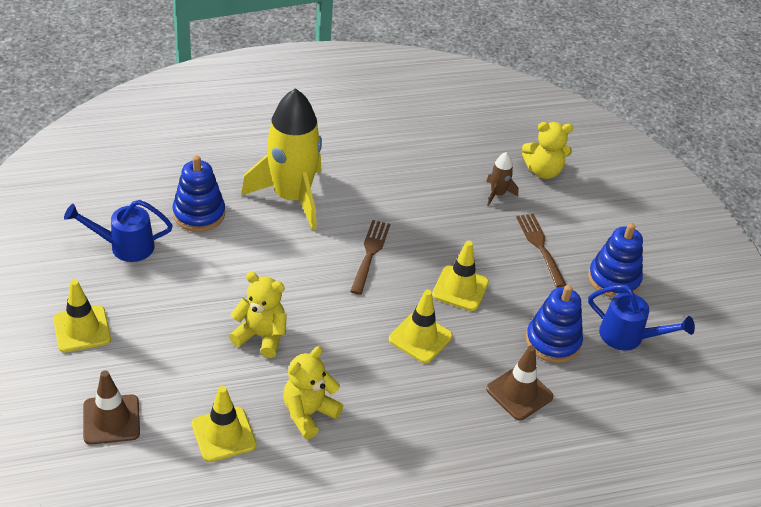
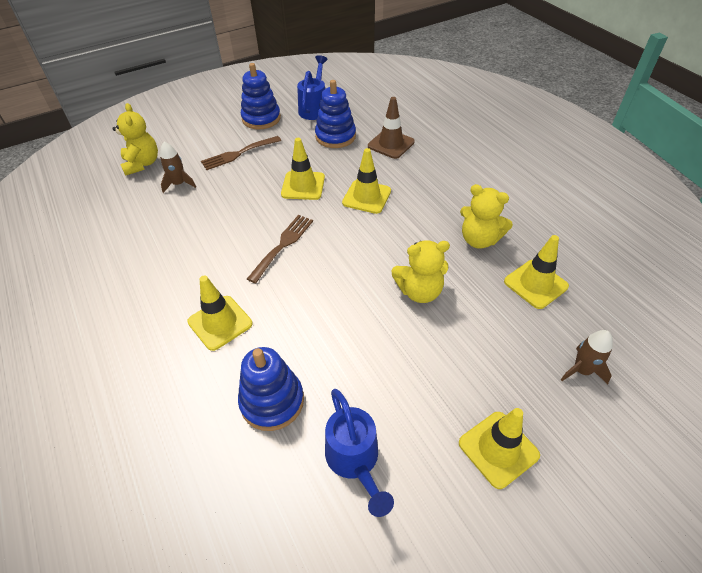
camera: 100 degrees left, 5 degrees up
(111, 419) = (581, 370): brown traffic cone -> brown rocket
(261, 336) = (419, 291): yellow teddy bear -> yellow teddy bear turned 105 degrees counterclockwise
(292, 197) = (220, 323): yellow rocket -> yellow traffic cone
(370, 253) = (283, 245): brown fork -> brown fork turned 120 degrees clockwise

